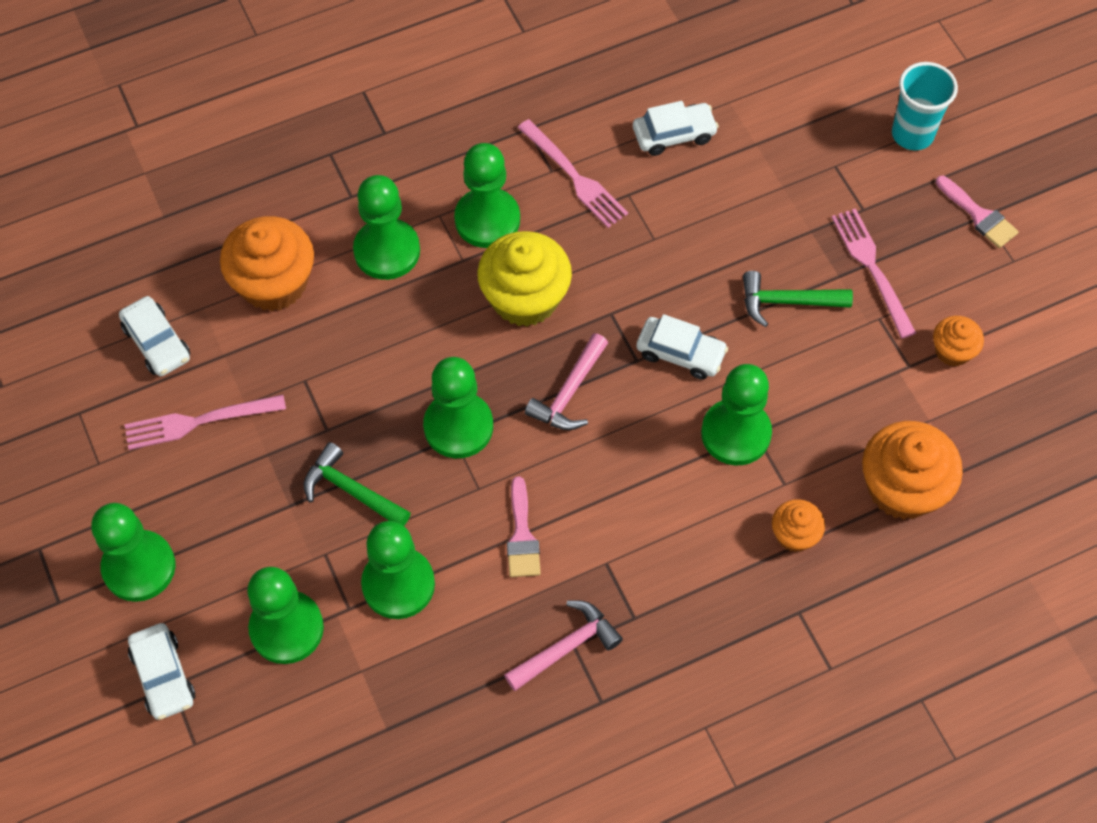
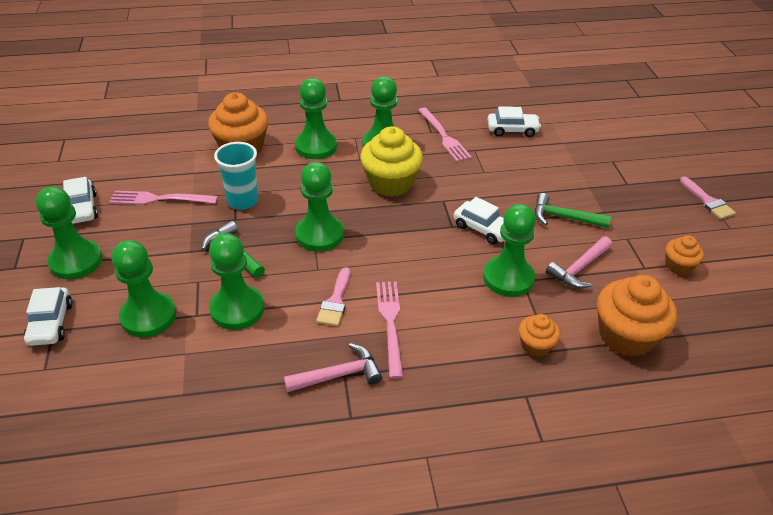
camera: 15 degrees right, 20 degrees down
(157, 343) = (158, 159): white car -> white car (82, 208)
(569, 393) = (400, 233): pink hammer -> pink hammer (579, 269)
(871, 267) = (627, 212): pink fork -> pink fork (390, 323)
(912, 134) = (667, 156): turquoise cup -> turquoise cup (242, 201)

